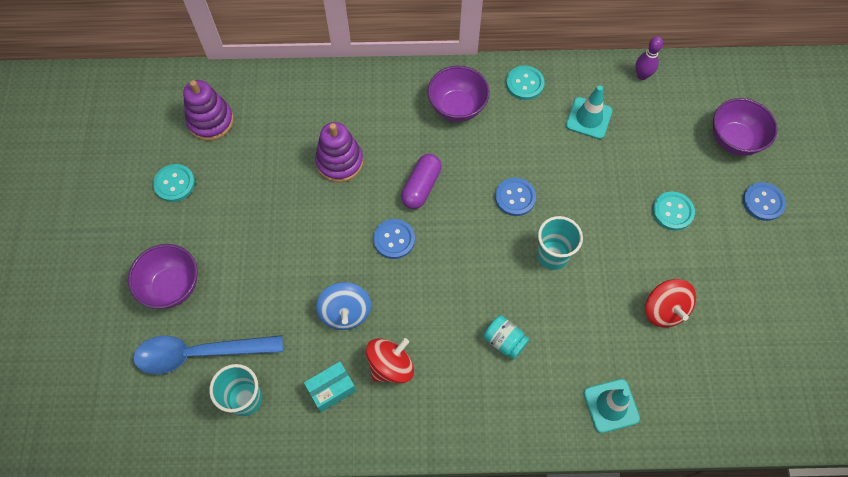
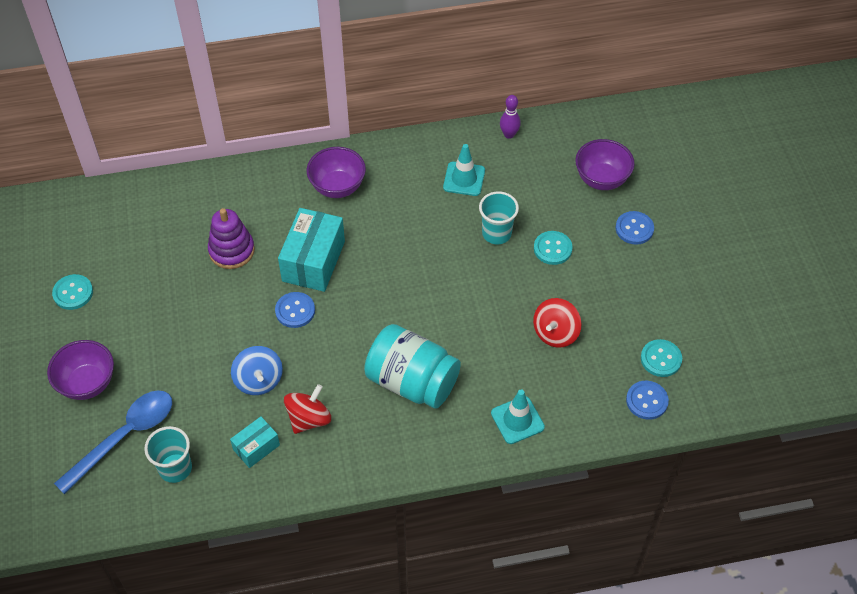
camera: 10 degrees left, 10 degrees down
(199, 353) = (124, 437): blue spoon -> blue spoon turned 150 degrees clockwise
(211, 121) = (98, 232): purple stacking toy -> none
(421, 187) = (313, 261): purple capsule -> turquoise box
(504, 341) = (412, 381): turquoise jar -> turquoise jar, size x2.22
(515, 197) = (404, 258): blue button -> blue button (646, 401)
(525, 83) = (399, 157): turquoise button -> turquoise button (661, 359)
(552, 255) = (446, 302): turquoise cup -> turquoise cup (496, 233)
(664, 310) = (555, 333): red spinning top -> red spinning top turned 60 degrees clockwise

